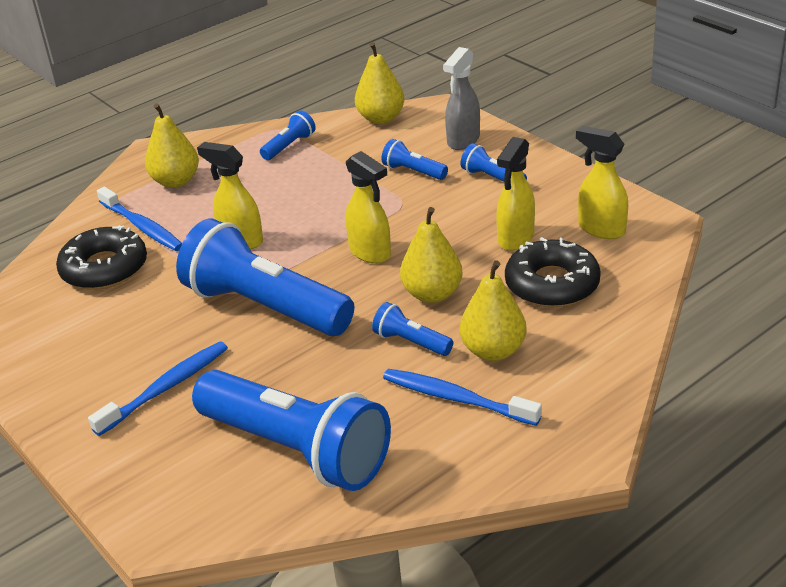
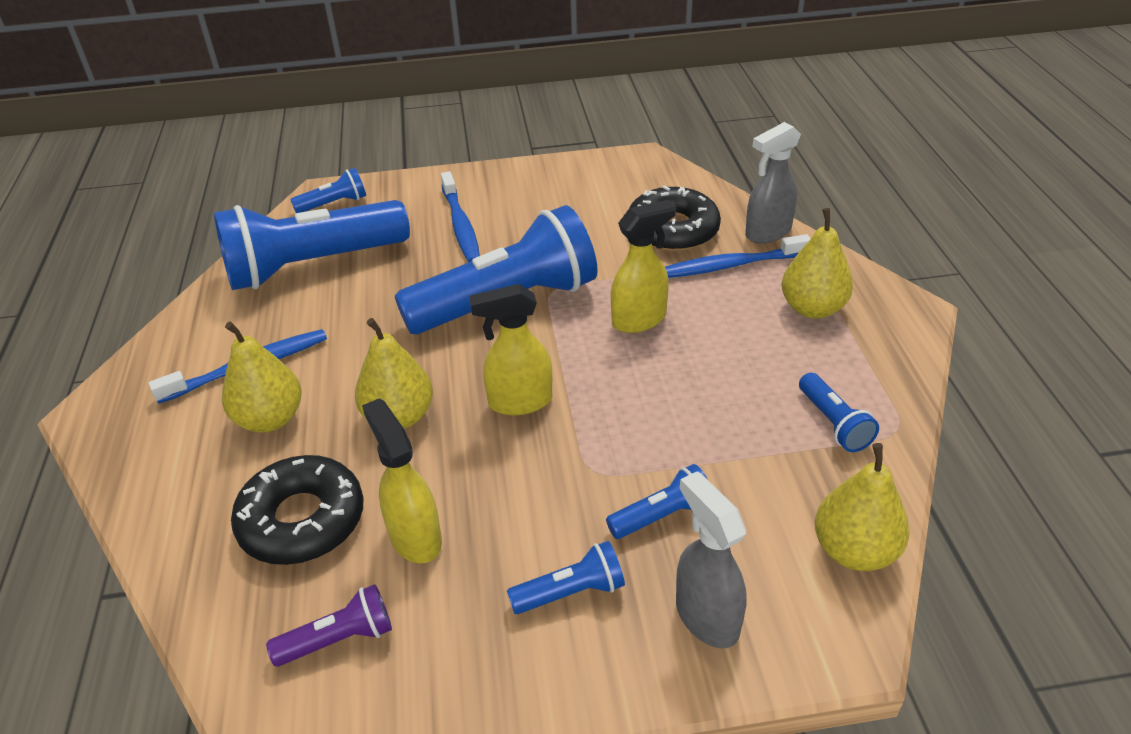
camera: 120 degrees right, 5 degrees up
(83, 225) = (767, 233): none -> grey spray bottle
(411, 342) = (349, 371): blue flashlight -> blue flashlight (334, 204)
(601, 229) = (339, 639): yellow spray bottle -> purple flashlight

